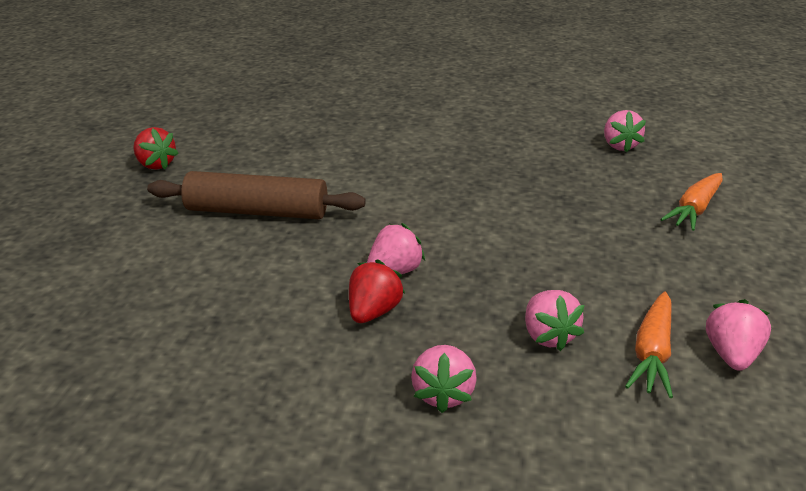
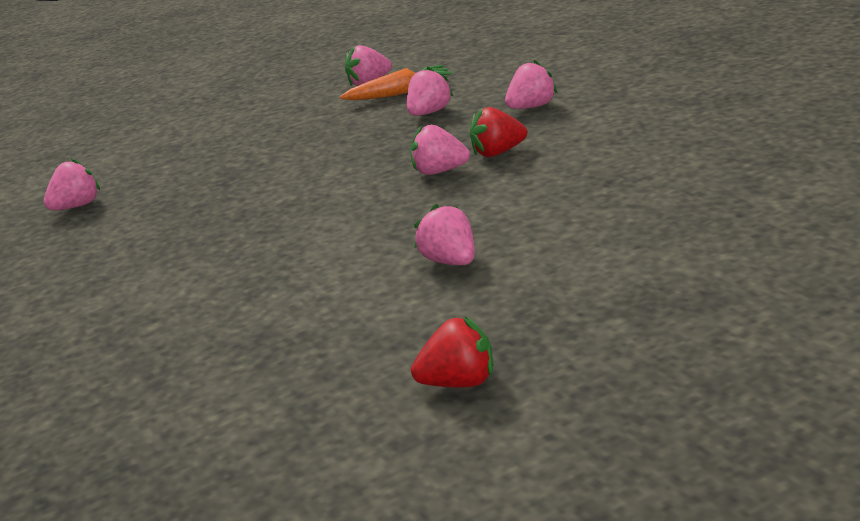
camera: 125 degrees left, 5 degrees down
(155, 165) = (459, 382): red strawberry -> red strawberry turned 75 degrees clockwise
(257, 212) = (451, 261): brown rolling pin -> pink strawberry
(694, 209) = (186, 144): orange carrot -> none

